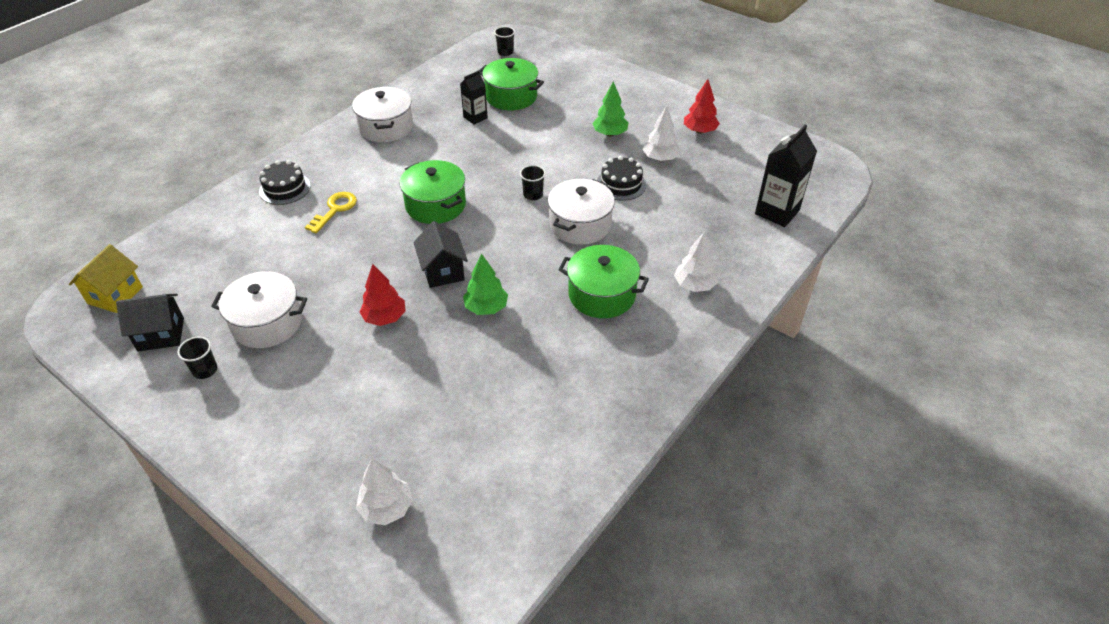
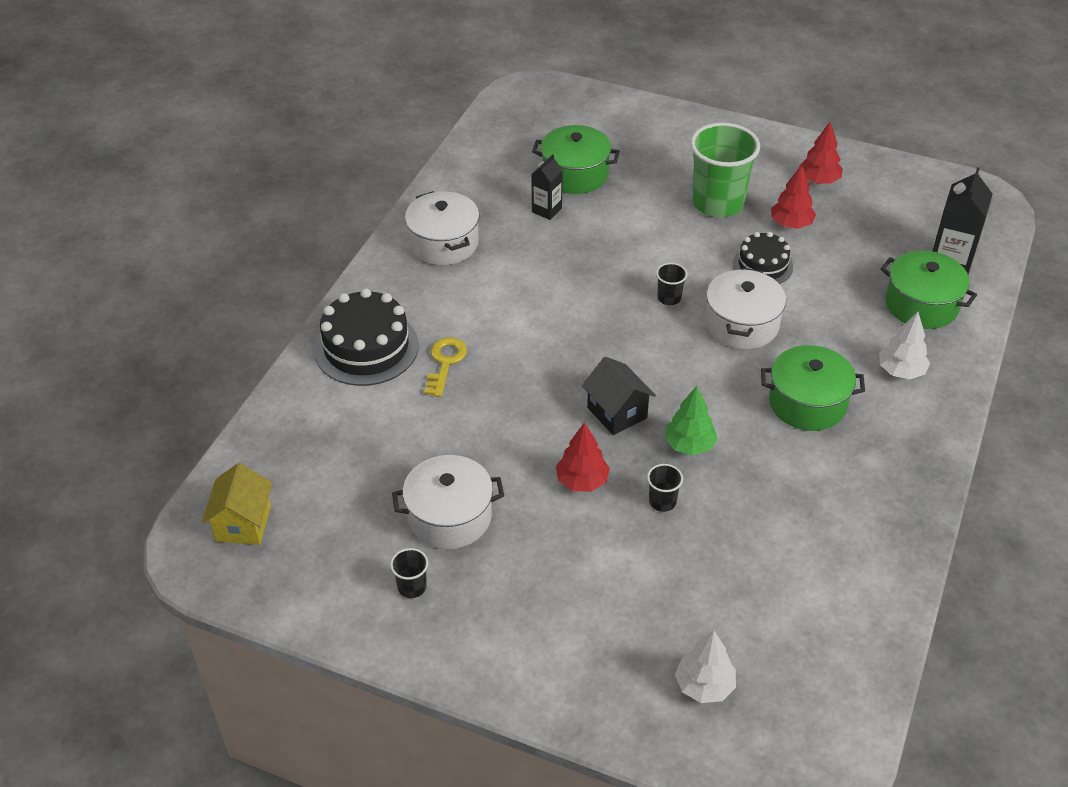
camera: 15 degrees left, 0 degrees up
(161, 334) = (332, 558): black house -> none
(285, 188) = (366, 347): black cake -> black cake, size x1.64
(435, 205) = (562, 333): green pot -> green pot (921, 305)
(505, 52) = (535, 113): black cup -> black cup (662, 501)
(610, 134) = (718, 203): green tree -> green cup
(660, 158) = (791, 224): white tree -> red tree

